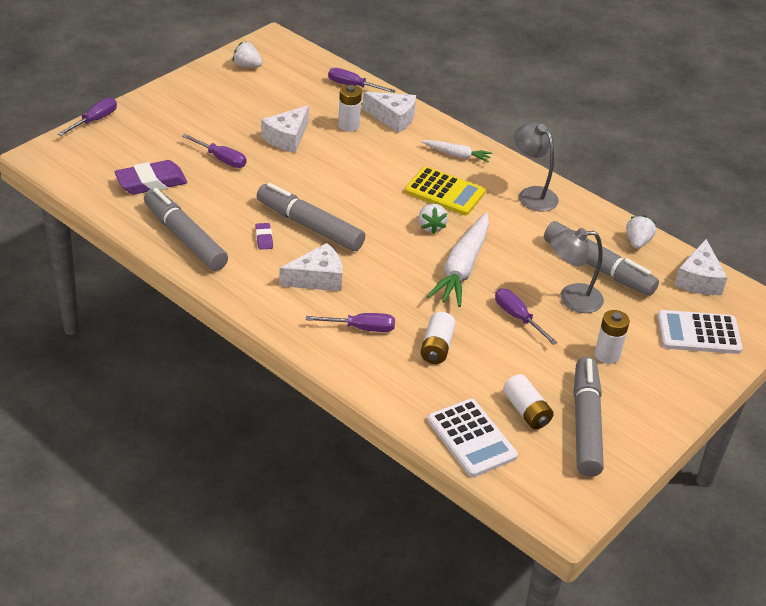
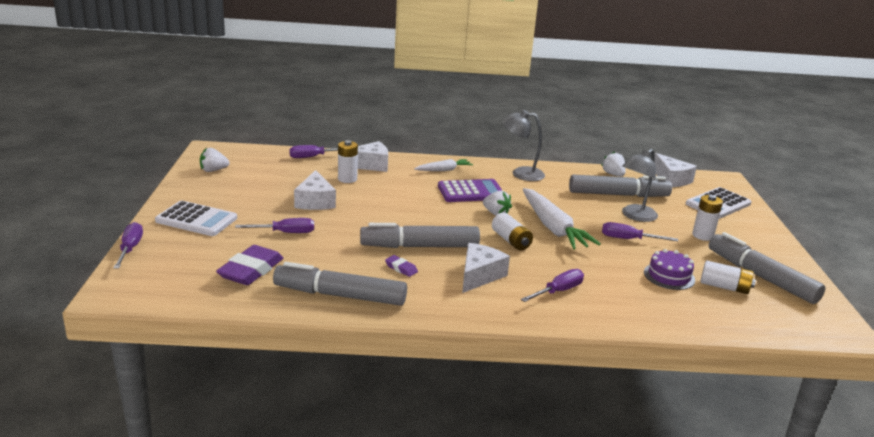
camera: 40 degrees left, 15 degrees down
(436, 347) = (618, 278): white battery -> white battery (511, 241)
(444, 192) = (471, 192): yellow calculator -> purple calculator
(471, 438) = (729, 320): white calculator -> white calculator (196, 220)
(490, 371) = (669, 276): none -> purple cake

